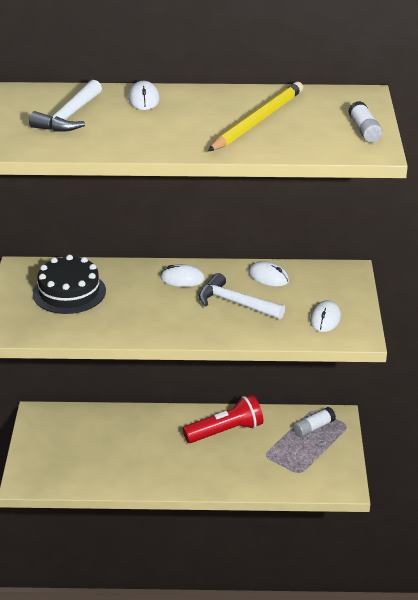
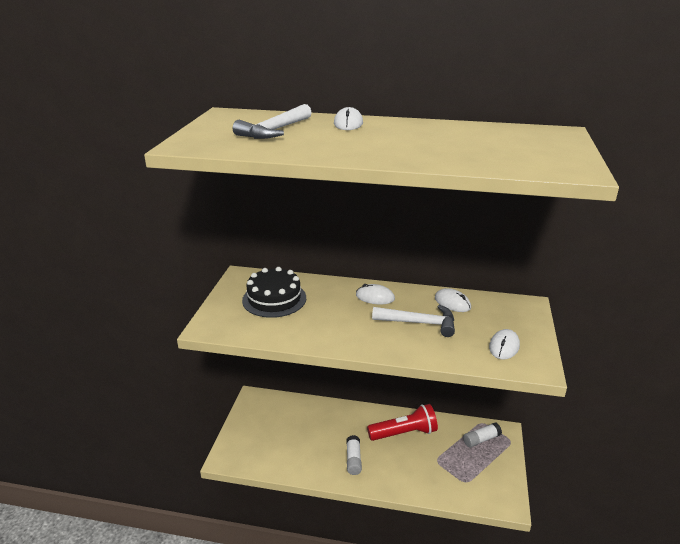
camera: 10 degrees right, 5 degrees down
(235, 303) = (419, 323): white hammer -> white hammer turned 150 degrees clockwise
(257, 121) = (454, 143): yellow pencil -> none
(364, 130) = (565, 156): white glue stick -> white glue stick (353, 460)

